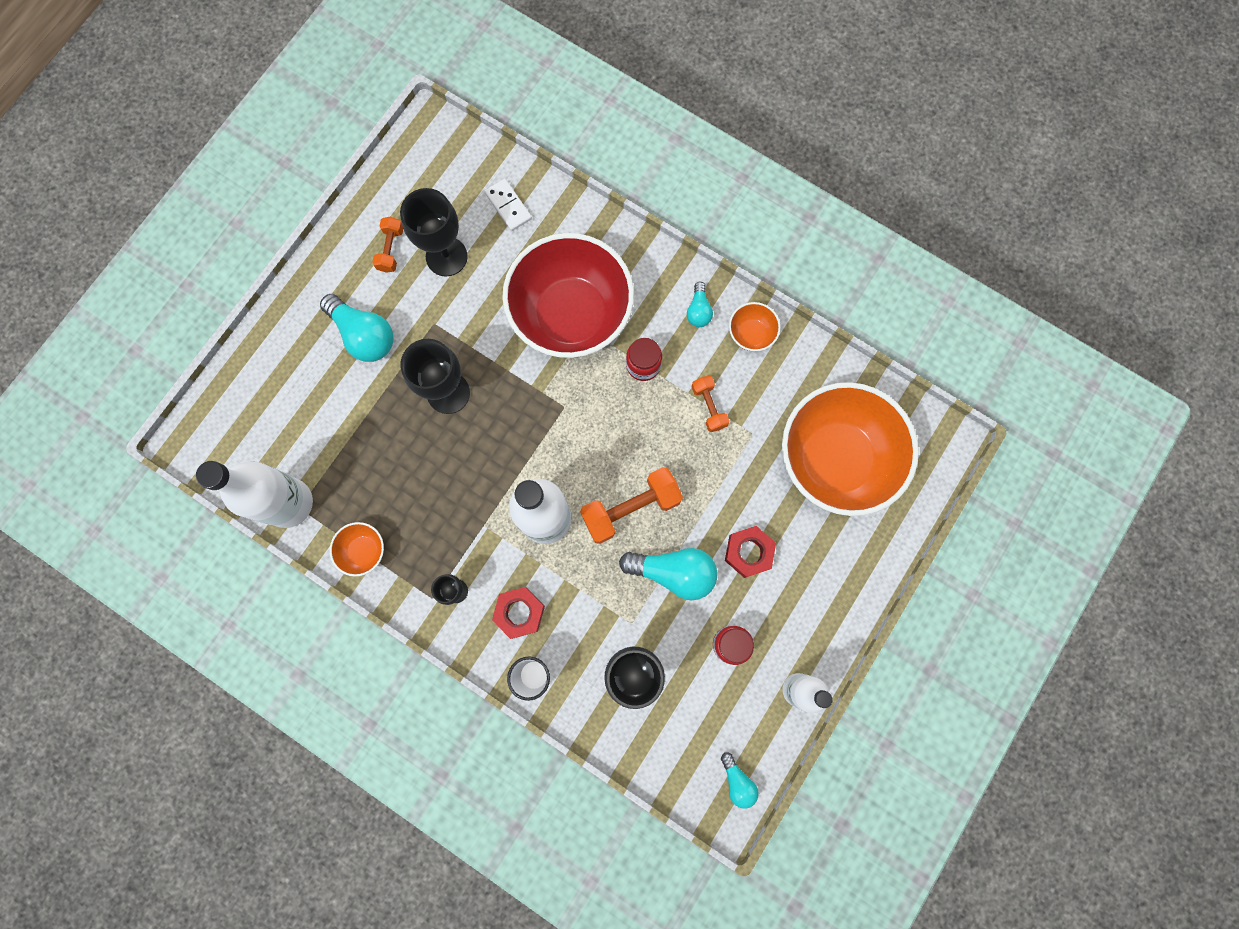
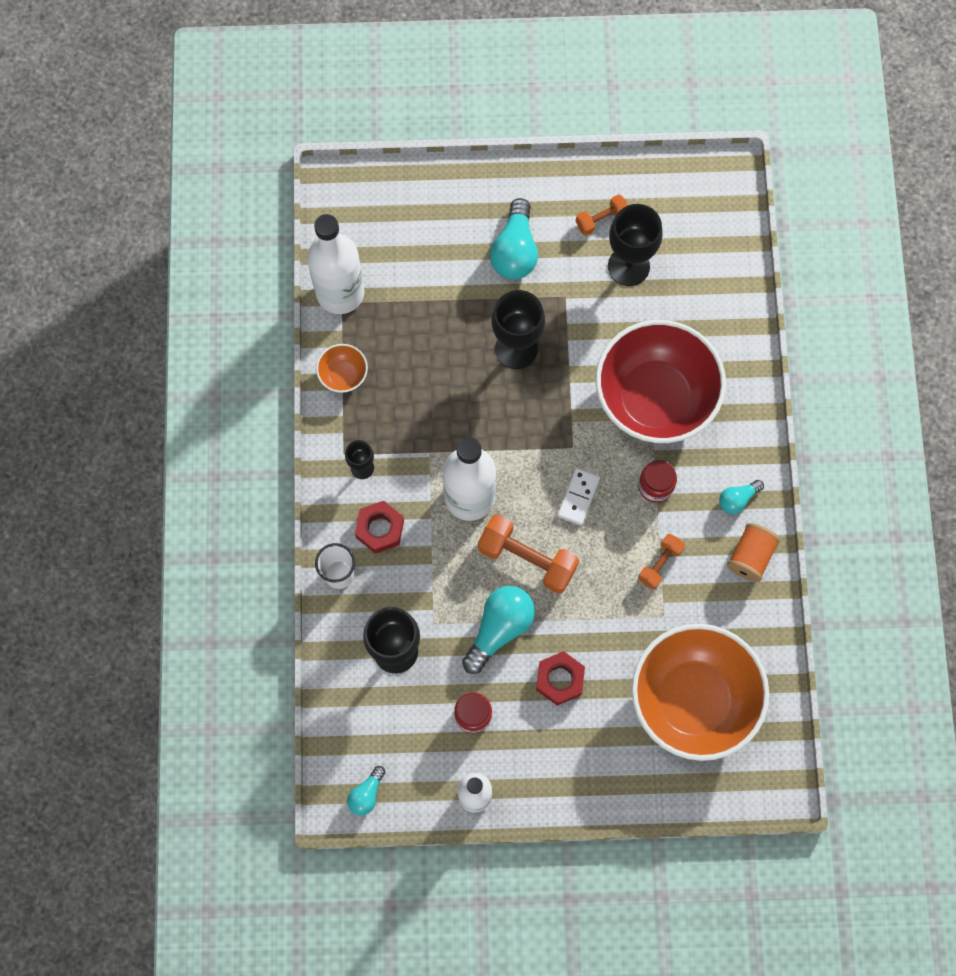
camera: 55 degrees right, 5 degrees down
(508, 206) = (710, 284): white domino -> white domino (578, 497)
(673, 572) = (499, 629): turquoise light bulb -> turquoise light bulb turned 120 degrees counterclockwise
(751, 334) = (750, 556): orange bowl -> orange spool

